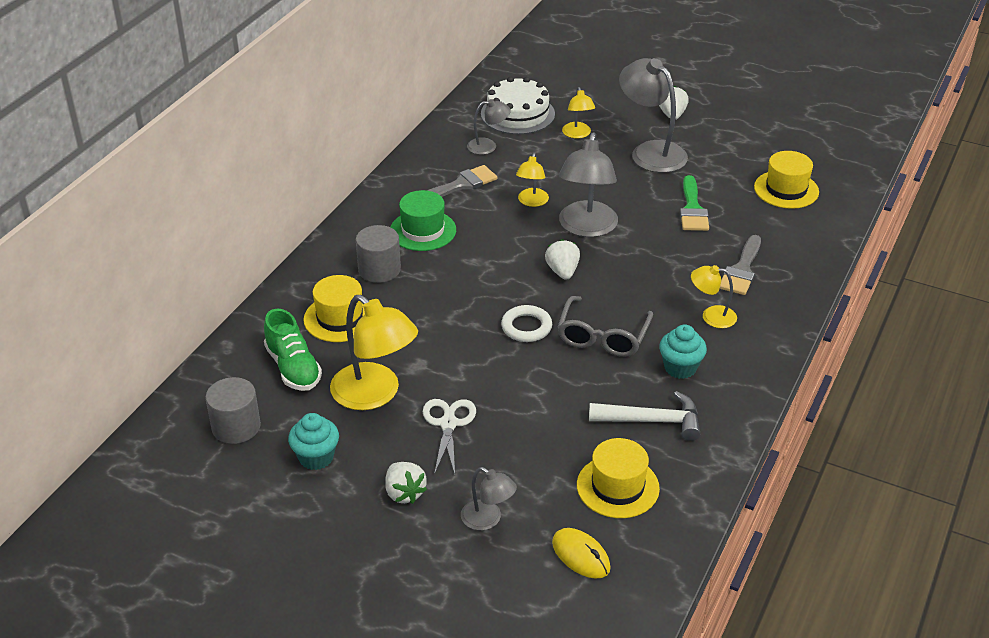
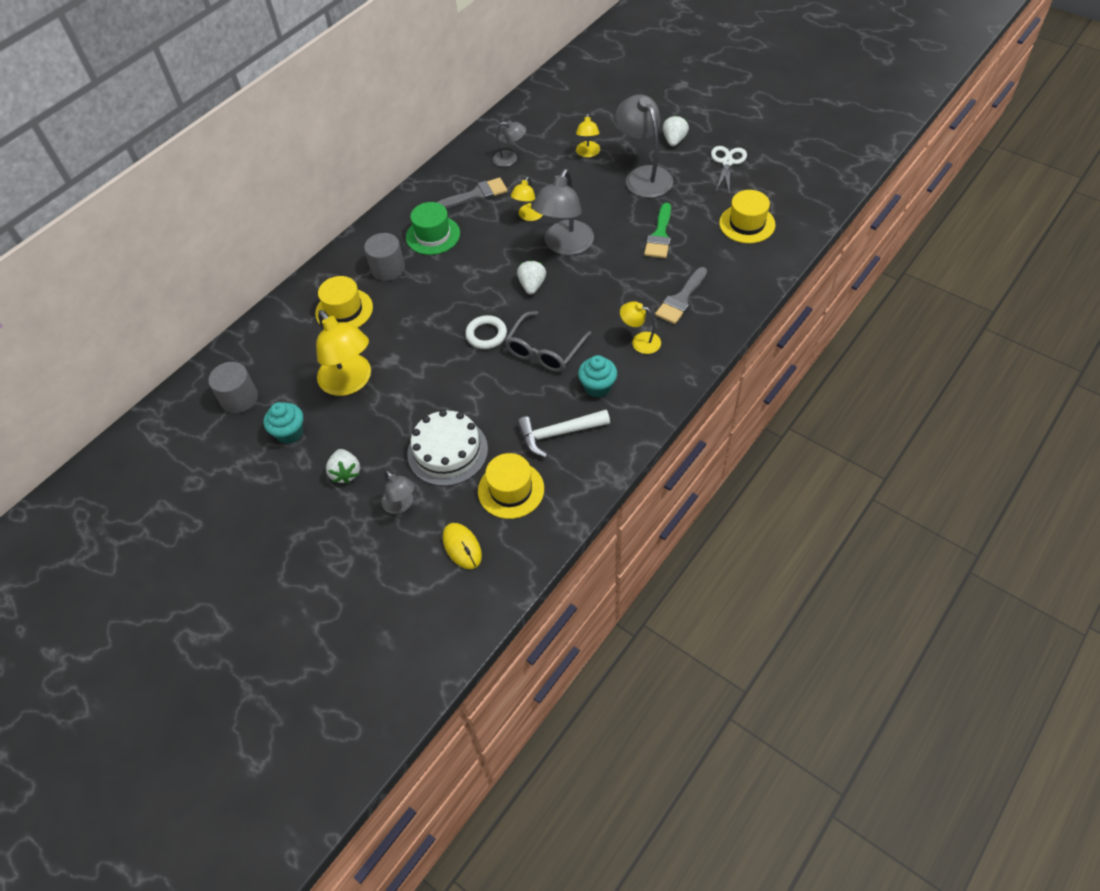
camera: 15 degrees right, 15 degrees up
(293, 368) = (296, 351): green shoe -> none
(448, 424) = (398, 416): white scissors -> white scissors (727, 162)
(517, 114) = (544, 129): white cake -> white cake (447, 451)
(652, 421) = (558, 433): white hammer -> white hammer turned 150 degrees clockwise

